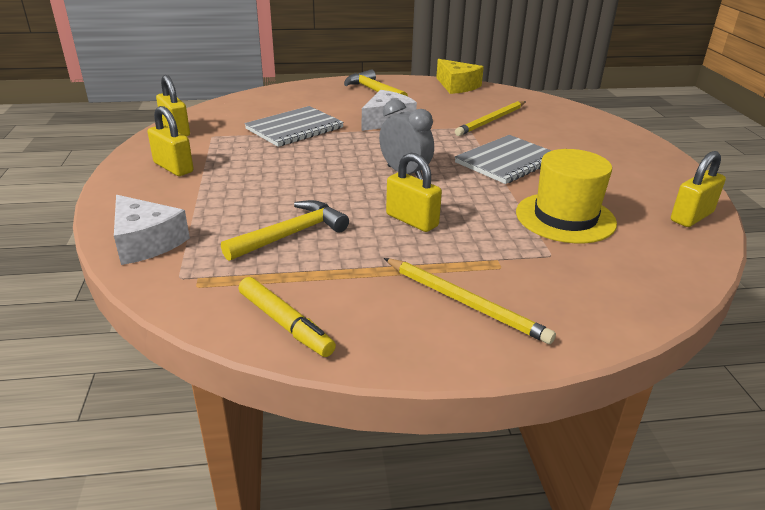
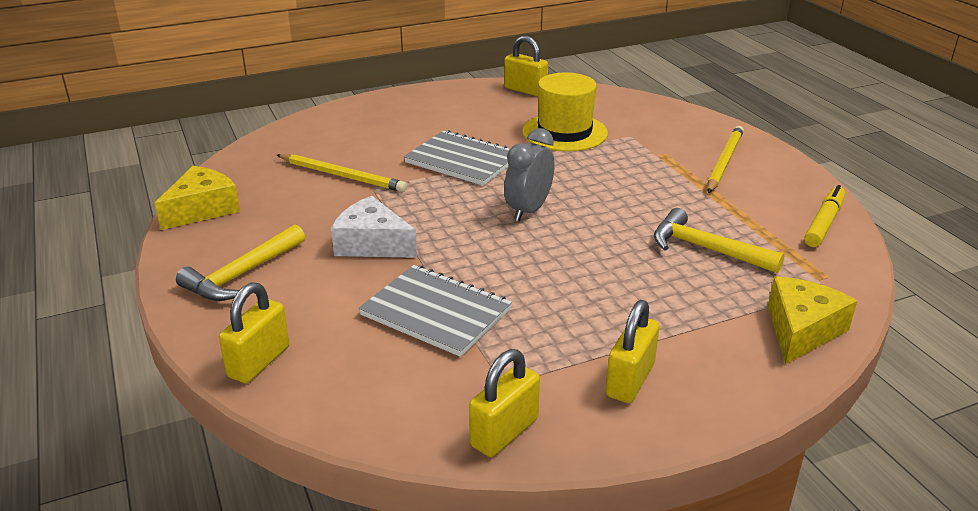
camera: 105 degrees left, 0 degrees up
(146, 242) = (801, 330): white cheese -> yellow cheese
(412, 220) = (626, 194): yellow padlock -> yellow padlock (259, 361)

